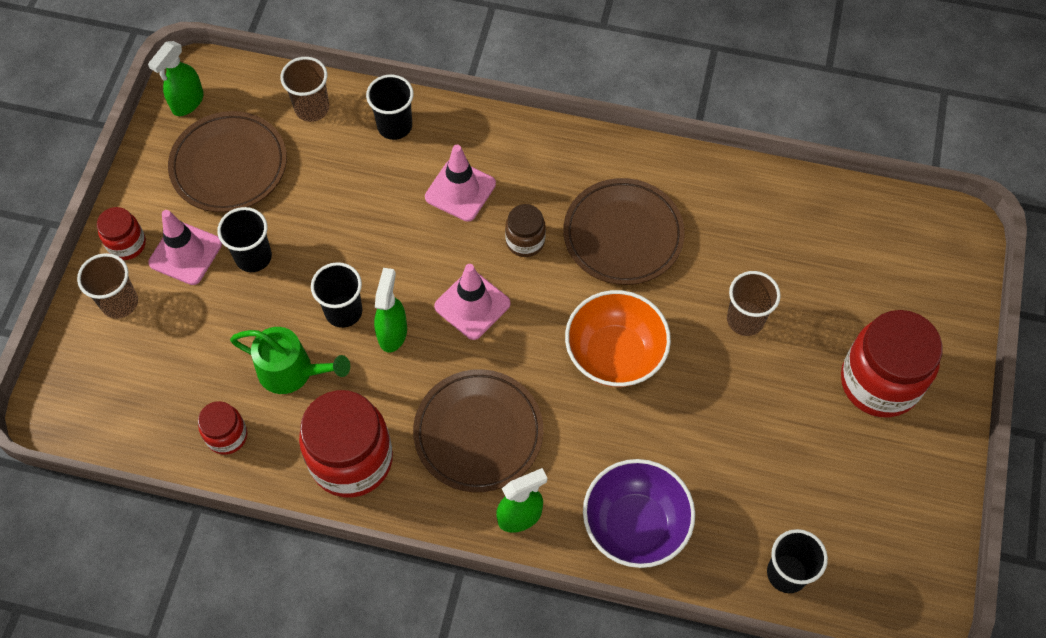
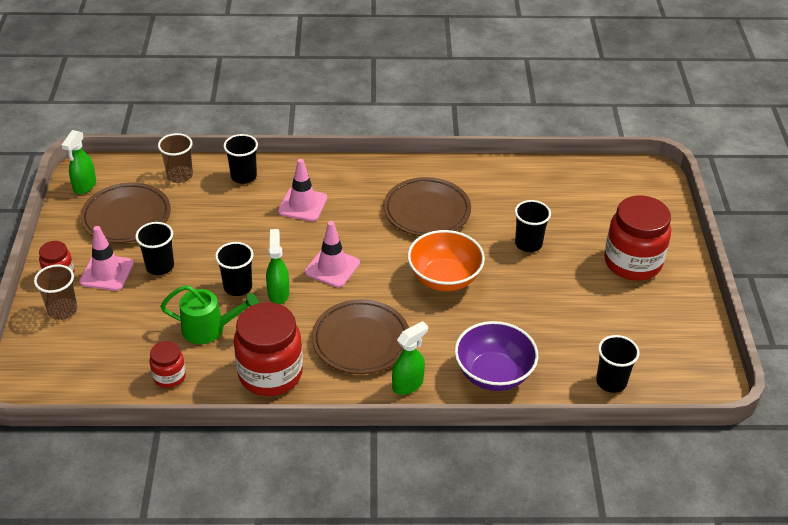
camera: 15 degrees left, 20 degrees down
(525, 241) = (358, 225): brown jar -> none
(745, 320) = (528, 244): brown cup -> black cup

